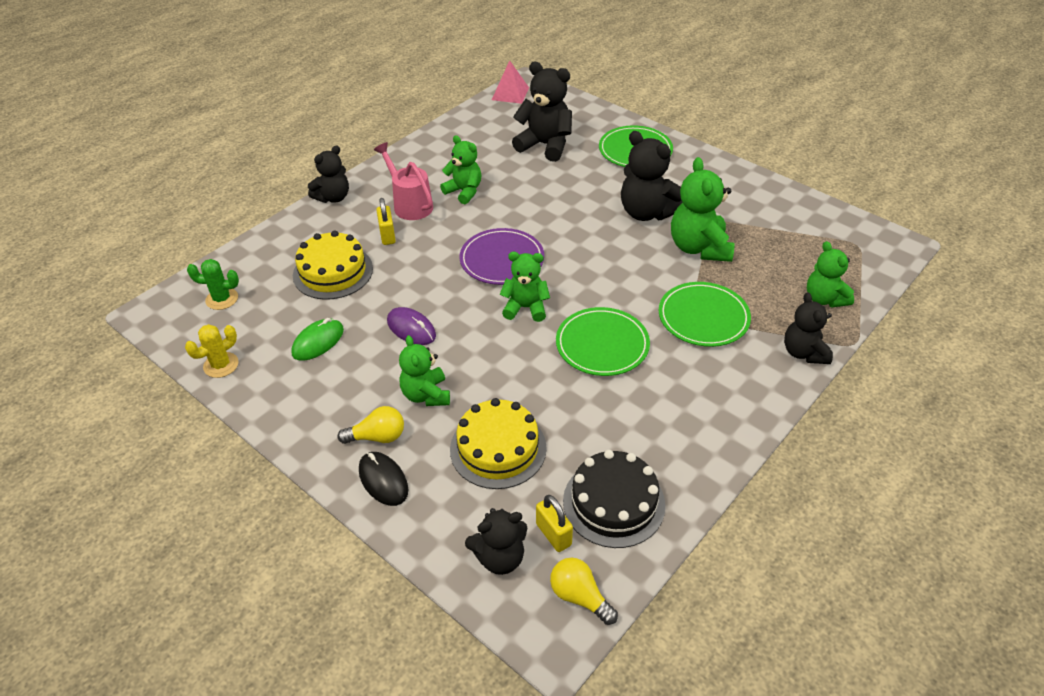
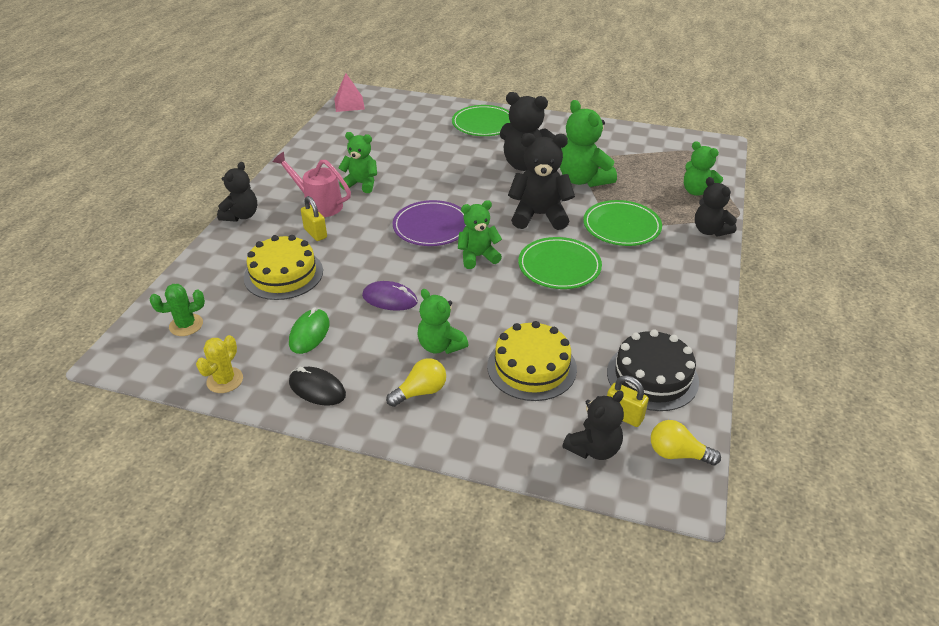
camera: 25 degrees left, 5 degrees down
(383, 480) = (450, 424): black mouse -> black mouse (317, 389)
(545, 145) = (407, 135): black teddy bear -> black teddy bear (539, 216)

